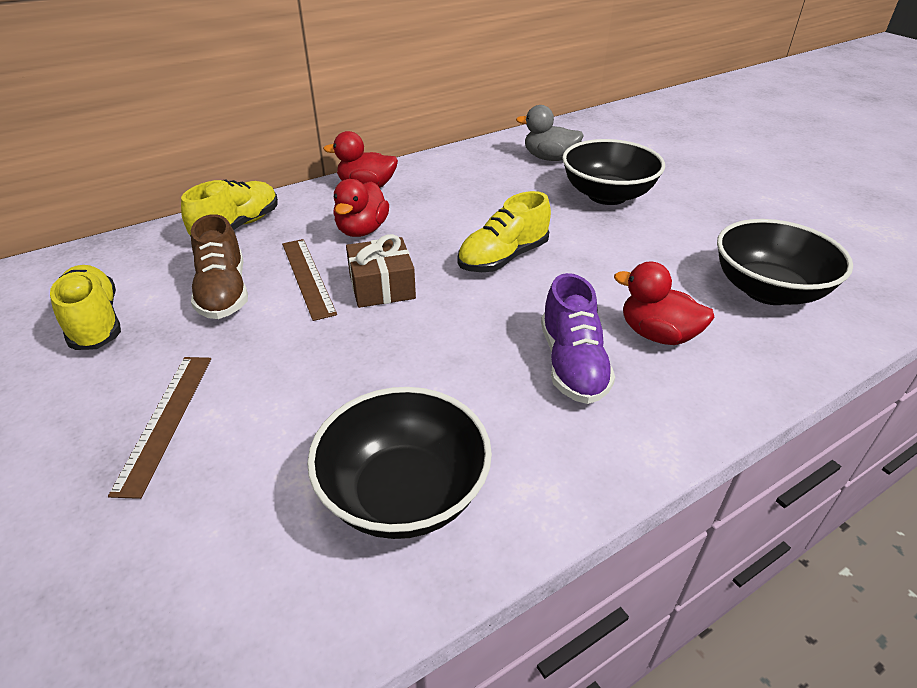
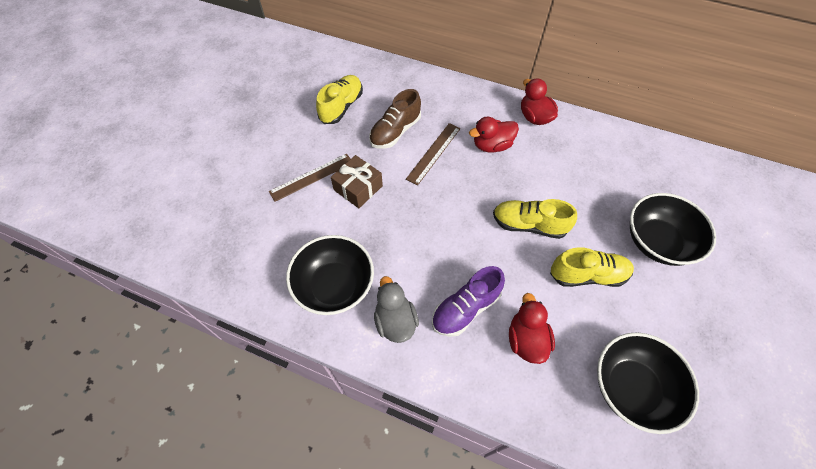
camera: 55 degrees right, 20 degrees up
(237, 226) = (446, 95): yellow shoe -> yellow shoe (587, 275)
(382, 286) = (454, 187): brown gift -> brown gift (358, 188)
(549, 158) = (671, 183): grey duck -> grey duck (395, 321)

